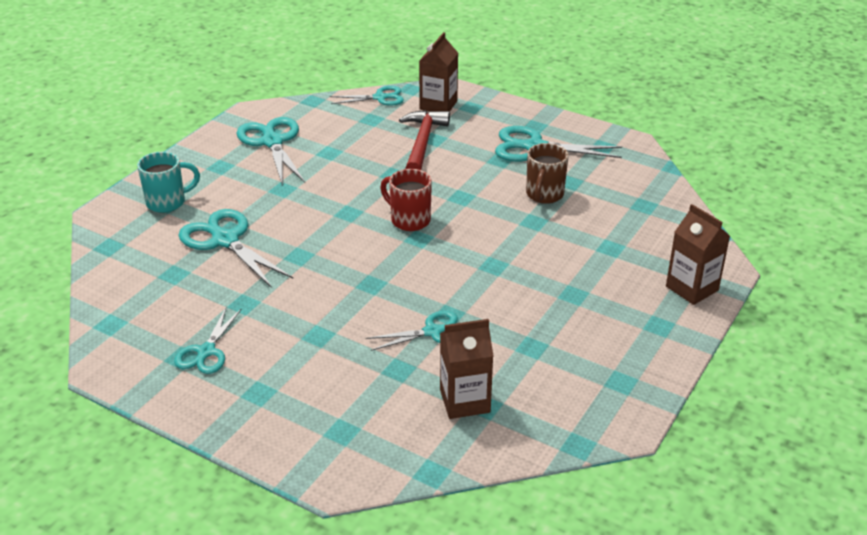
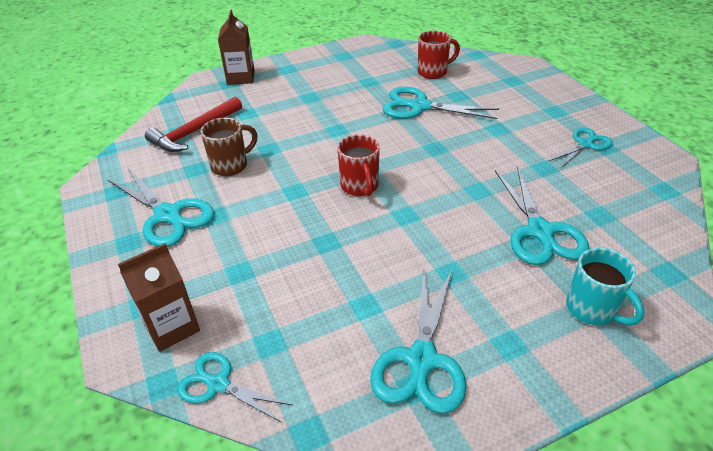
camera: 145 degrees left, 5 degrees up
(168, 202) = (592, 309): turquoise mug -> turquoise mug turned 135 degrees counterclockwise
(423, 142) = (256, 271): red hammer -> red hammer (194, 132)
(432, 332) = (419, 106): turquoise scissors -> turquoise scissors, size x1.60
(465, 401) = (433, 72): brown carton -> red mug

